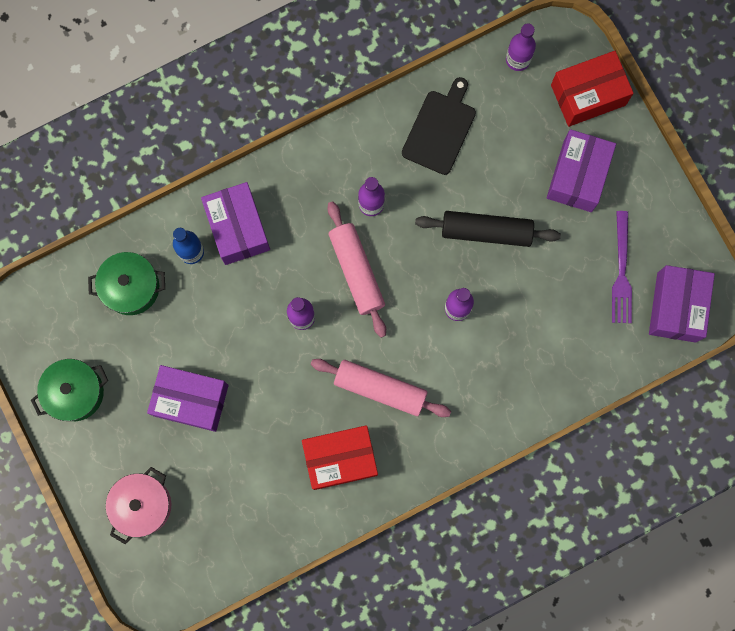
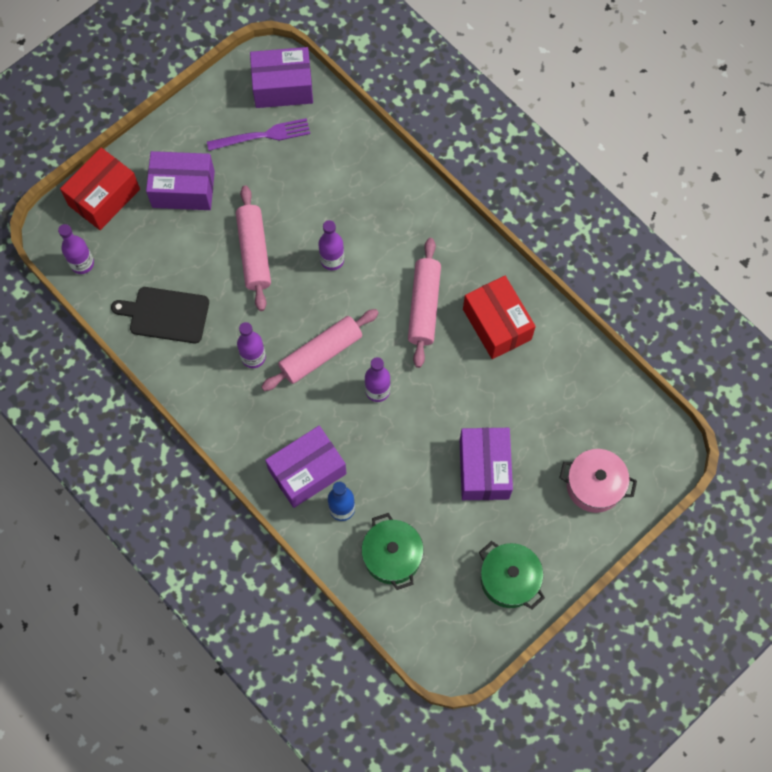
camera: 105 degrees left, 10 degrees down
(486, 231) = (254, 252): black rolling pin -> pink rolling pin
(588, 95) = (104, 197): red box -> red box turned 75 degrees clockwise

